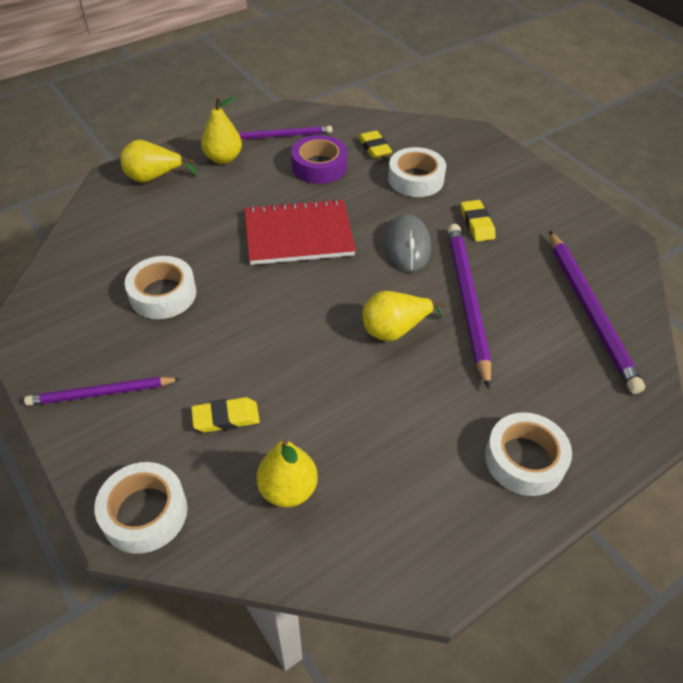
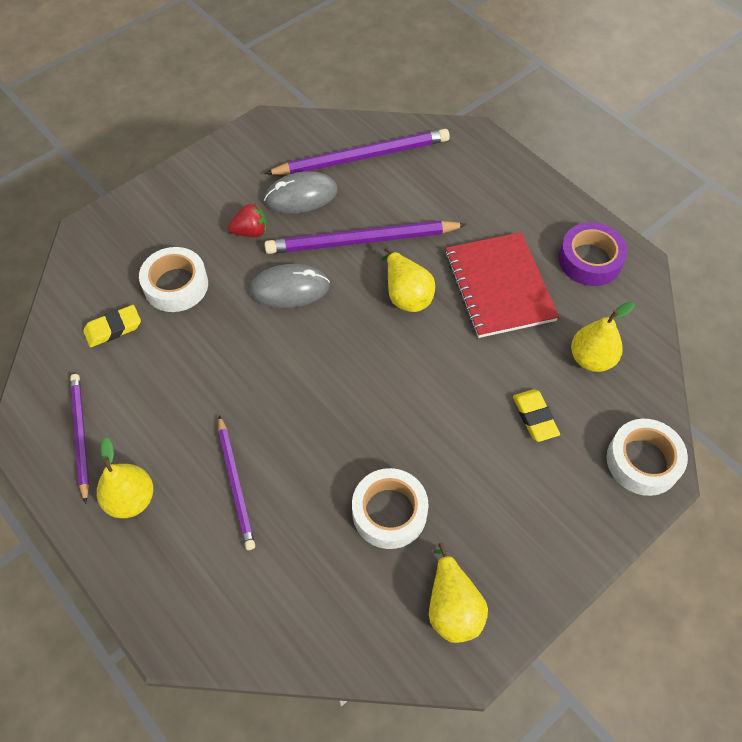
camera: 95 degrees left, 10 degrees up
(101, 393) = (533, 536): purple pencil -> purple pencil (236, 484)
(154, 177) = (174, 581): yellow pear -> yellow pear (452, 607)
(298, 235) = (279, 390): red notebook -> red notebook (499, 286)
(319, 166) = (150, 384): purple tape -> purple tape (590, 260)
(477, 224) = (251, 232): yellow eraser -> red strawberry
(524, 460) = (523, 208): white tape -> none
(526, 260) = (301, 196): none -> grey mouse

